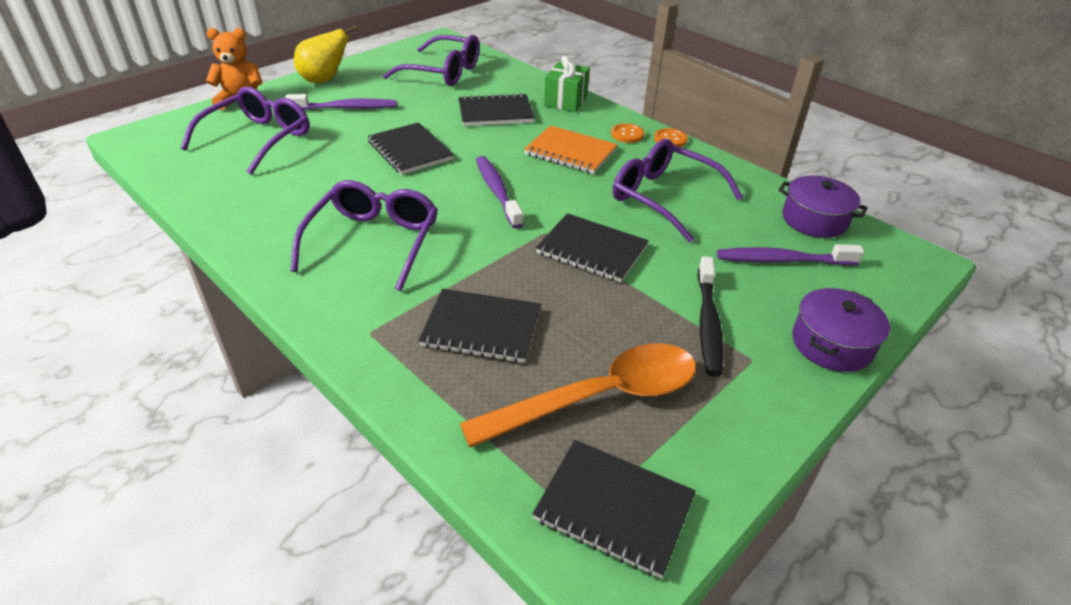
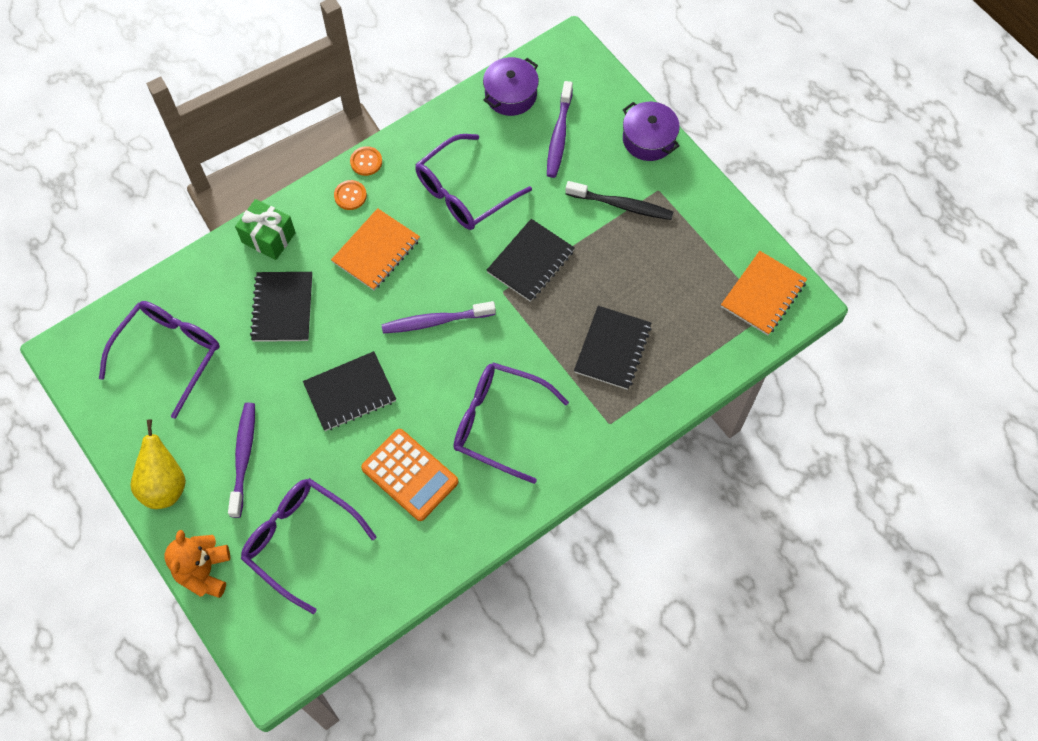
camera: 80 degrees left, 25 degrees up
(316, 189) = (410, 475): none -> orange calculator
(600, 397) = (683, 285): orange spoon -> none
(614, 508) = (763, 294): black notebook -> orange notebook

